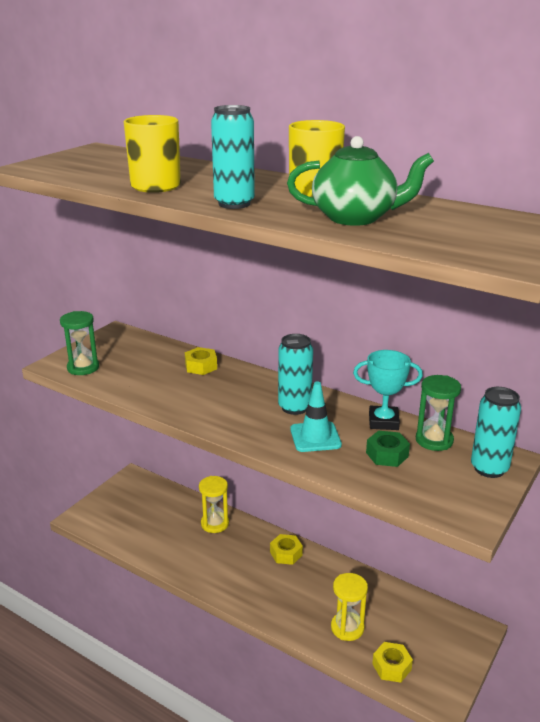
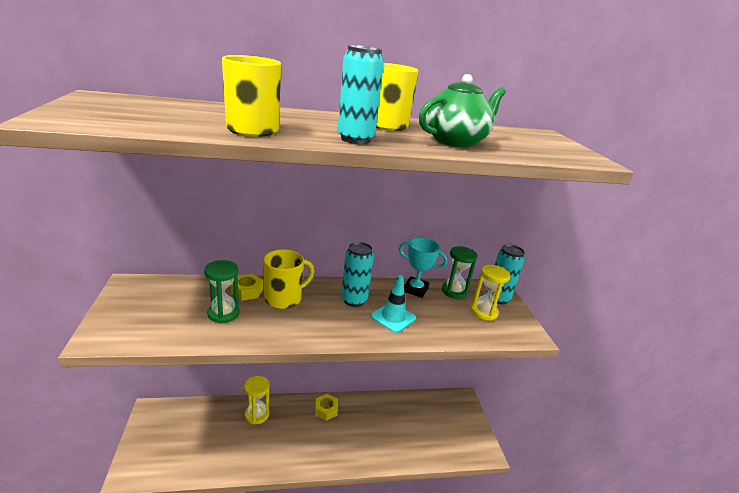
camera: 45 degrees left, 0 degrees up
(83, 368) = (135, 331): green hourglass -> green hourglass (223, 313)
(226, 383) = (284, 298): none -> yellow mug
(347, 628) = (405, 439): yellow hourglass -> yellow hourglass (484, 312)
(383, 421) = (415, 289): turquoise trophy -> turquoise trophy turned 60 degrees clockwise
(387, 455) = (444, 312): green nut -> none
(391, 666) = (448, 449): yellow nut -> none

